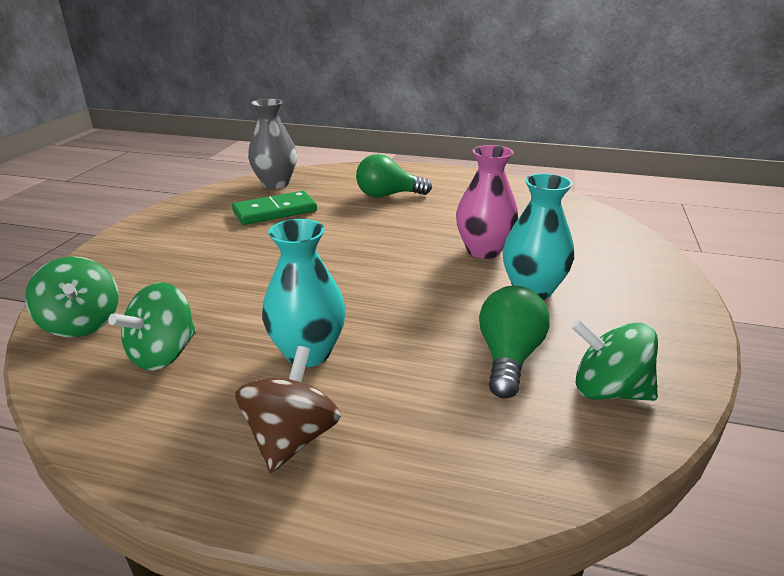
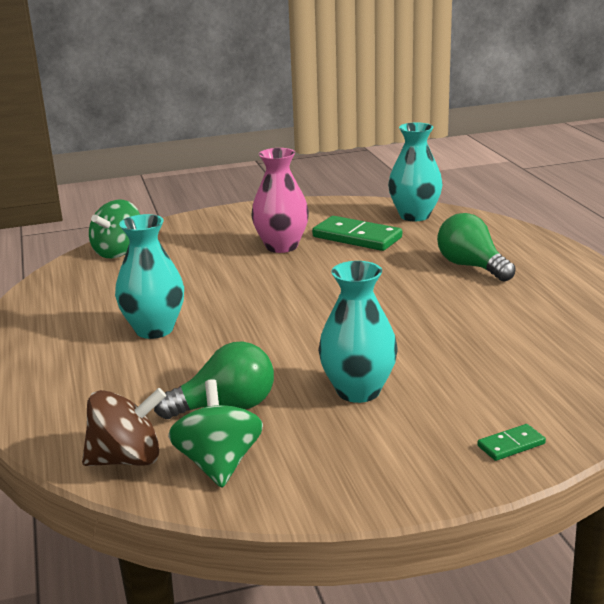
camera: 60 degrees right, 5 degrees down
(164, 354) = (109, 287): green spinning top -> none
(275, 184) = (414, 216): grey vase -> turquoise vase
(291, 438) = (59, 357): brown spinning top -> brown spinning top (127, 459)
(483, 251) = (412, 346): pink vase -> pink vase (281, 246)
(647, 265) = (511, 445): none -> green domino

